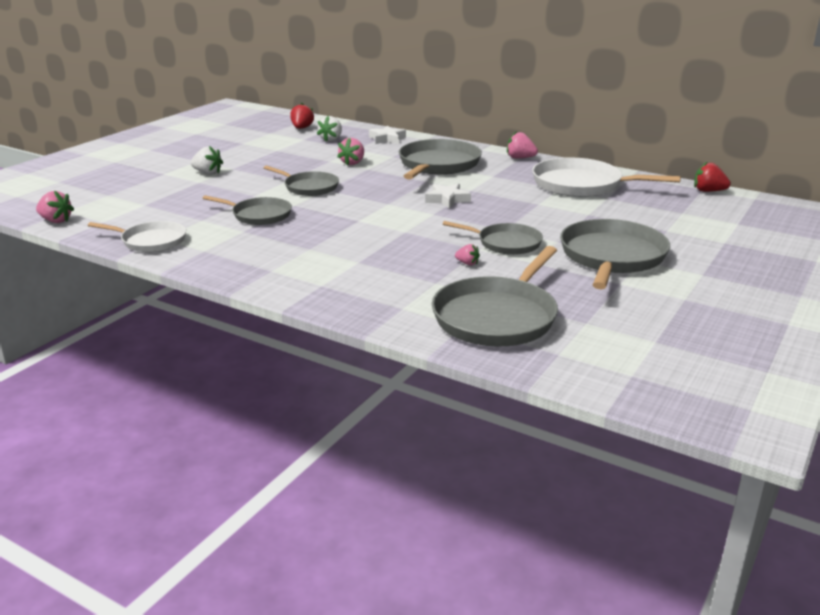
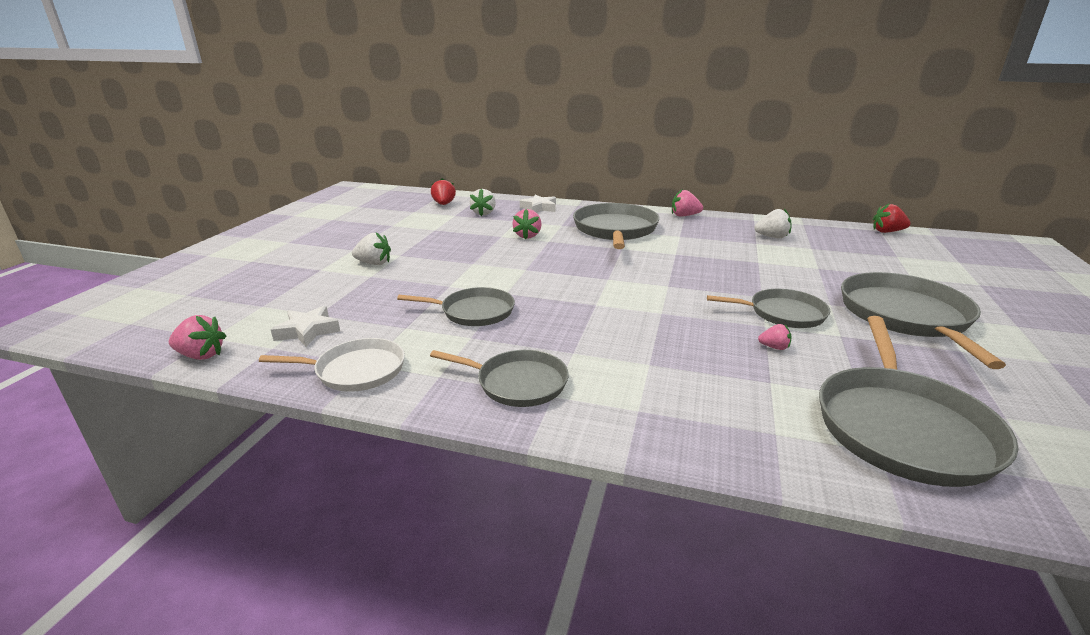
camera: 15 degrees left, 0 degrees up
(309, 187) = (504, 268): grey pan -> grey pan (517, 383)
(447, 199) = (664, 267): white star -> white star (308, 331)
(581, 185) = (772, 237): white pan -> white strawberry

